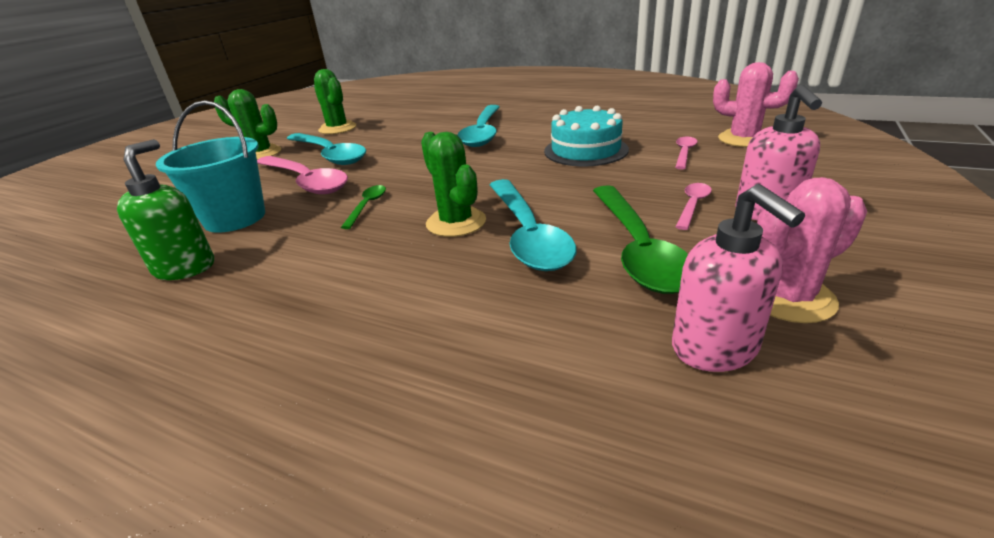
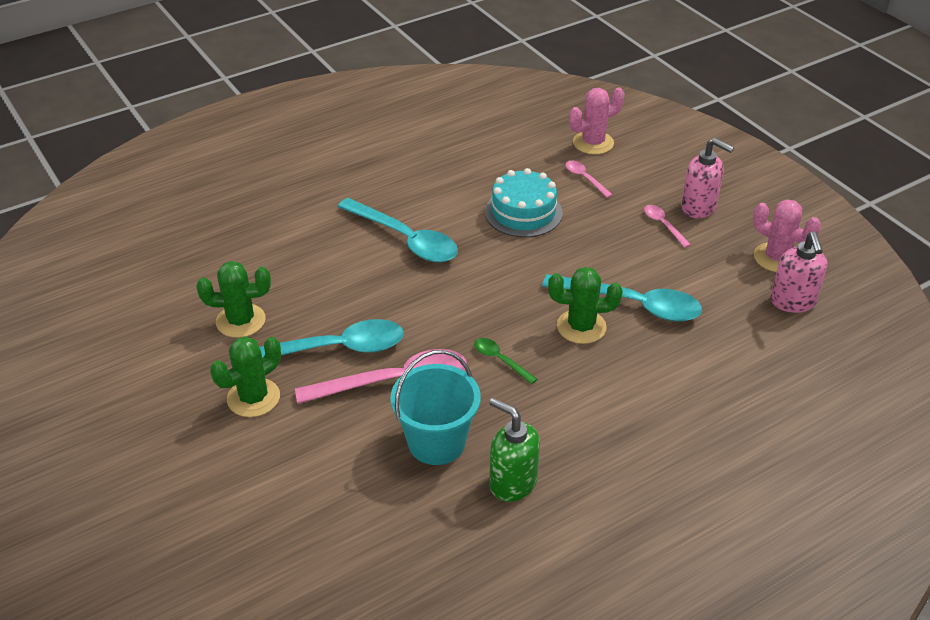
camera: 60 degrees left, 10 degrees up
(637, 249) = (691, 274): green spoon -> none
(715, 349) = (793, 302): pink soap dispenser -> pink soap dispenser turned 75 degrees clockwise
(788, 297) = (777, 258): pink cactus -> pink cactus turned 60 degrees counterclockwise

